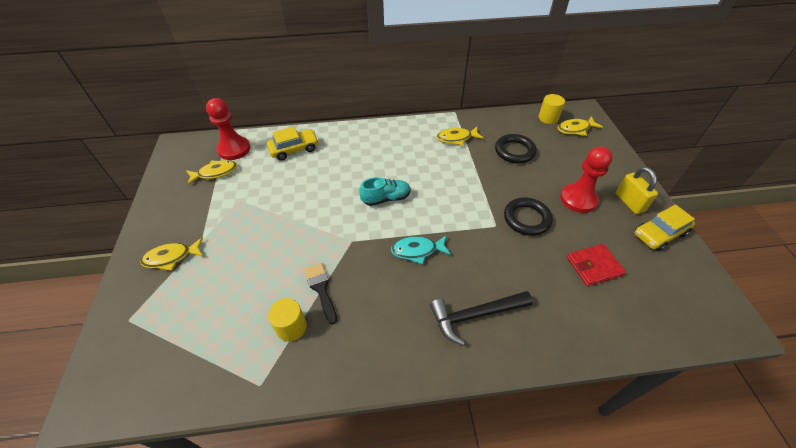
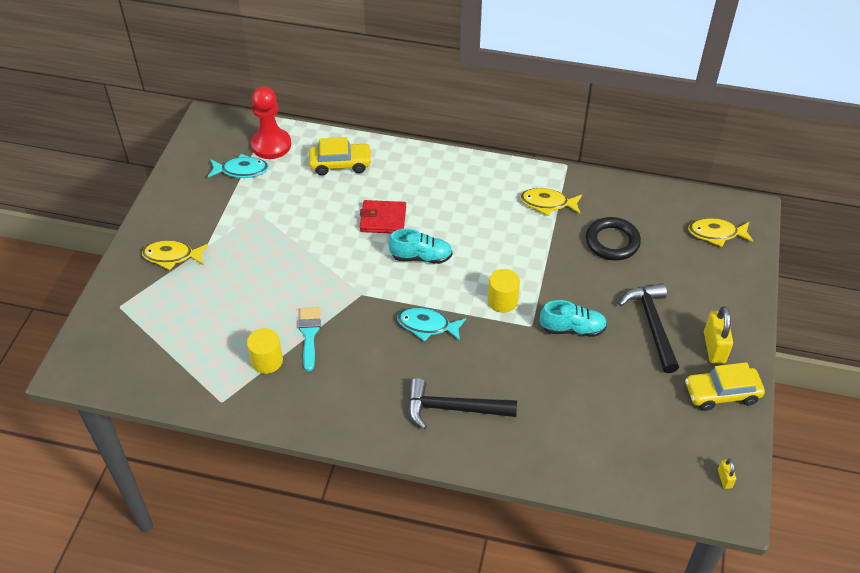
camera: 20 degrees right, 0 degrees up
(215, 173) = (241, 170): yellow fish -> turquoise fish
(321, 289) = (309, 334): black brush -> turquoise brush
(526, 219) = (572, 329): black ring -> turquoise shoe
(548, 118) = (689, 208): yellow cylinder -> yellow cylinder (502, 301)
(578, 199) = (652, 325): red pawn -> black hammer
(594, 266) = (615, 402): red wallet -> red wallet (383, 219)
(713, 301) = (724, 479): none -> yellow padlock

